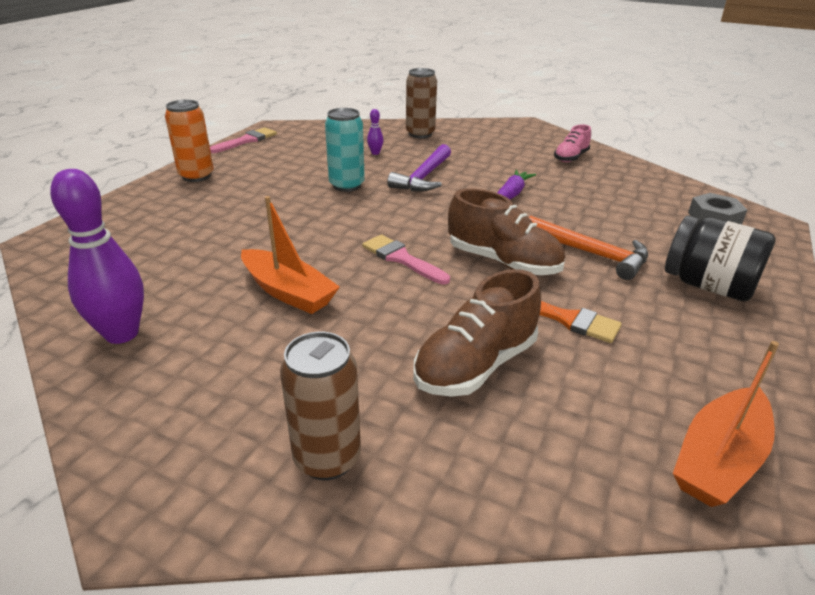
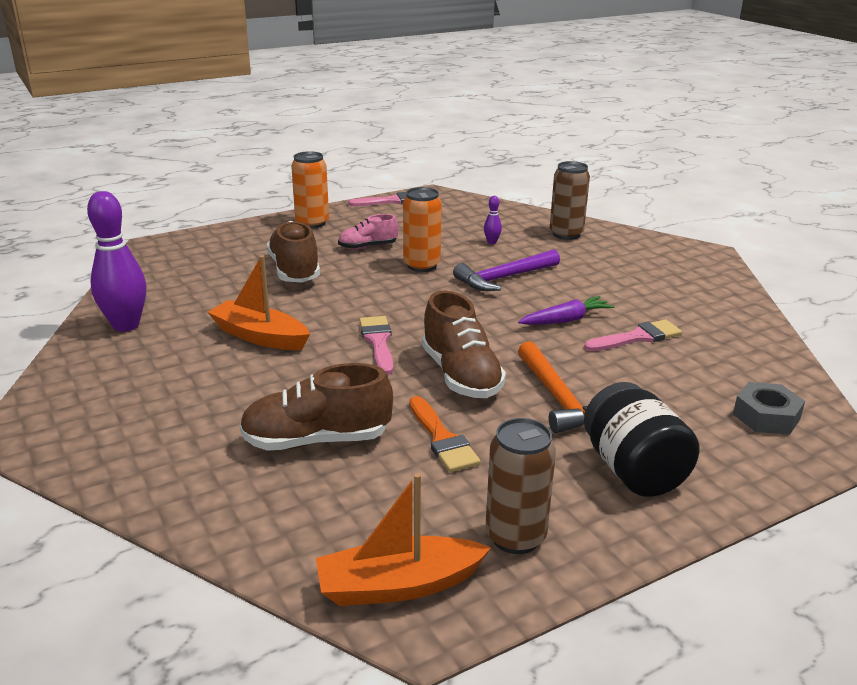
camera: 35 degrees right, 5 degrees down
(238, 222) = (294, 271): none -> brown shoe
(288, 292) = (260, 336): orange boat -> orange boat turned 135 degrees clockwise
(327, 458) = (143, 450): brown can -> brown can (515, 537)
(347, 185) = (422, 265): turquoise can -> orange can
(571, 158) = (699, 303): pink shoe -> pink shoe (368, 247)
(571, 192) = (637, 337): none -> pink brush

